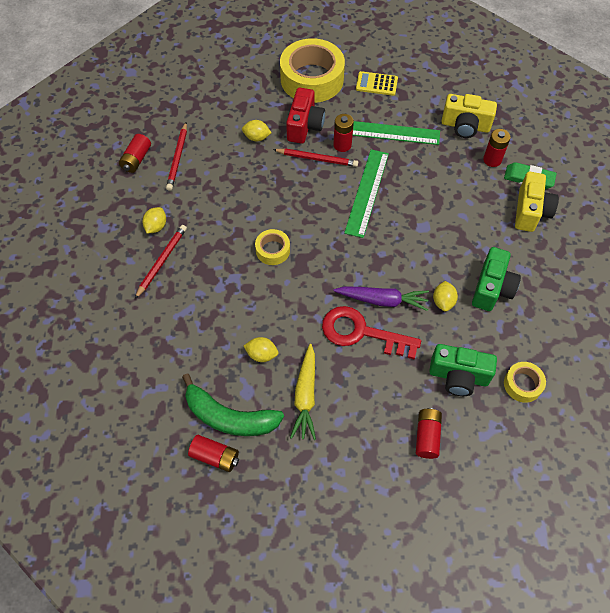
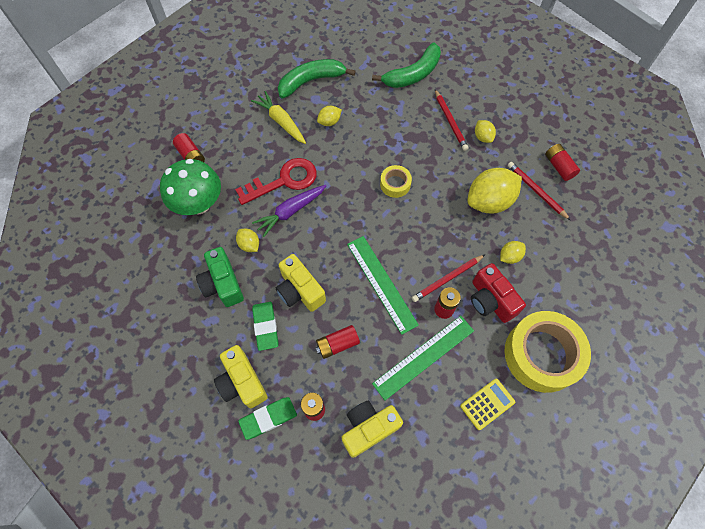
camera: 135 degrees right, 5 degrees up
(130, 334) = (413, 74): none -> green banana
(215, 456) = (298, 61): red battery -> red battery (337, 344)
(220, 179) = (489, 201): none -> yellow lemon
(433, 235) = (300, 291): none -> yellow camera
(458, 376) = (199, 204): green camera -> green mushroom
(483, 232) = (265, 326): none -> green eraser
(522, 384) = (152, 232): yellow tape -> none

